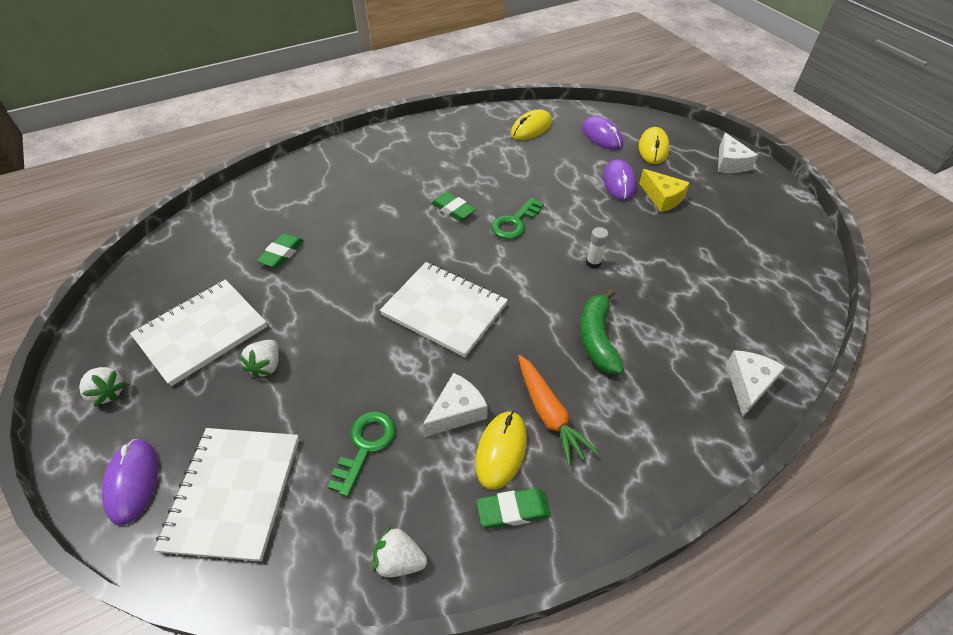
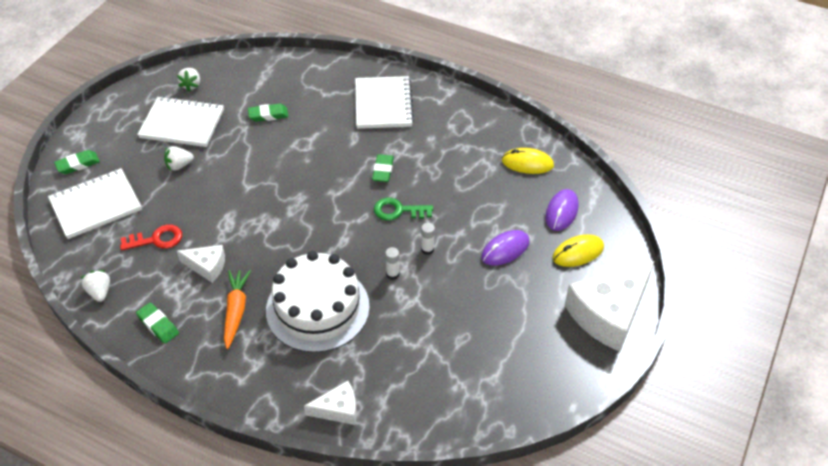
camera: 55 degrees right, 0 degrees up
(108, 393) = (119, 118): white strawberry -> white strawberry (191, 85)
(133, 482) = (78, 164): purple mouse -> green eraser
(365, 446) = (156, 239): green key -> red key
(444, 310) = (282, 218): white notebook -> white notebook (383, 104)
(501, 450) = (193, 300): yellow mouse -> none
(549, 414) = (236, 311): orange carrot -> orange carrot turned 150 degrees clockwise
(580, 227) = (427, 249): none -> white glue stick
(597, 339) = (317, 308): green banana -> white cake
(662, 198) = (511, 285): yellow cheese -> none
(730, 163) = (608, 314): white cheese -> white cheese, size x1.98

